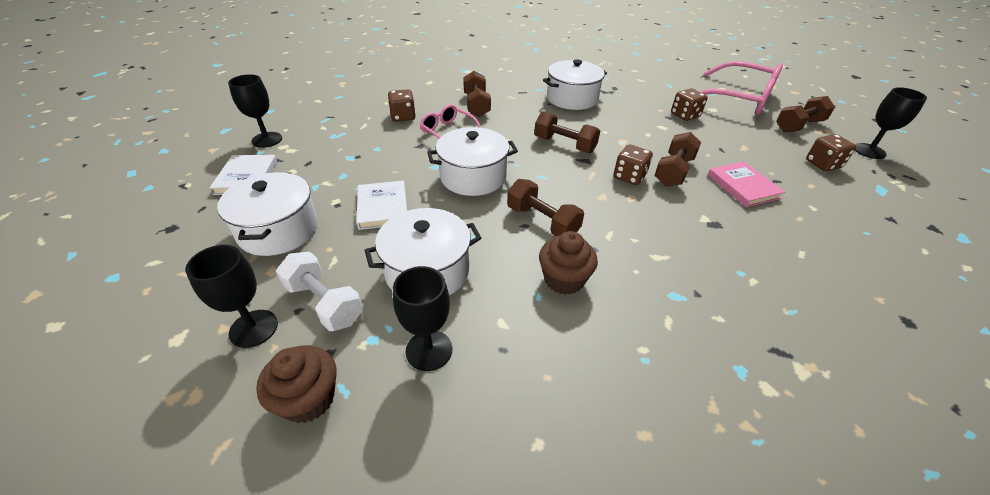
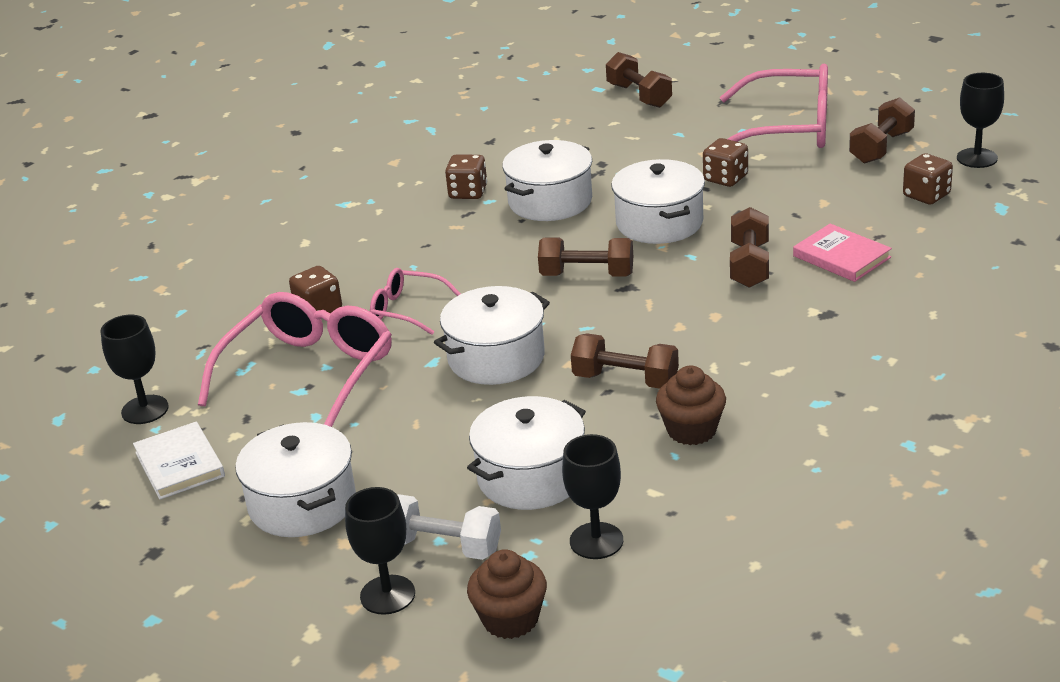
camera: 20 degrees left, 10 degrees down
(365, 149) = (309, 373): none -> pink glasses
(383, 207) = (411, 433): white book -> none
(476, 105) = (414, 256): brown dumbbell -> brown dumbbell (639, 96)
(628, 128) = (659, 223): none -> white pot
(629, 177) = (698, 290): brown dice -> brown dice (468, 192)

